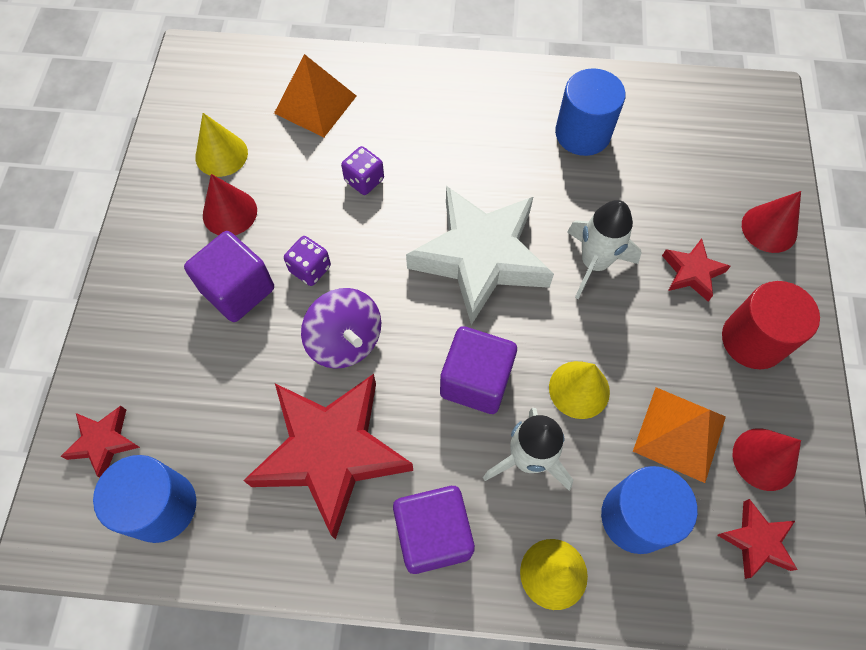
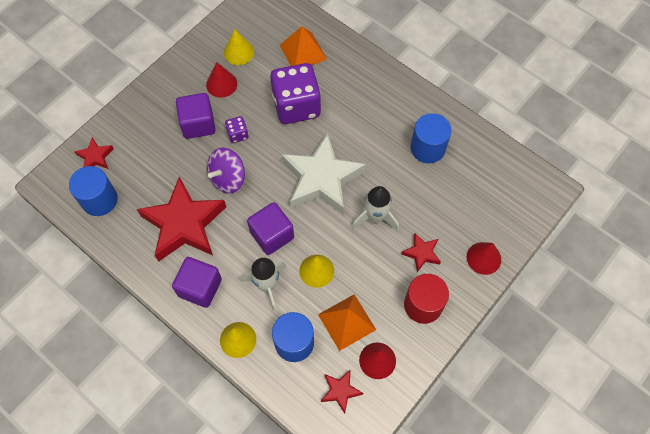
camera: 35 degrees right, 0 degrees up
(345, 341) = (228, 178): purple spinning top -> purple spinning top turned 45 degrees clockwise
(364, 180) = (296, 106): purple dice -> purple dice, size x2.30

